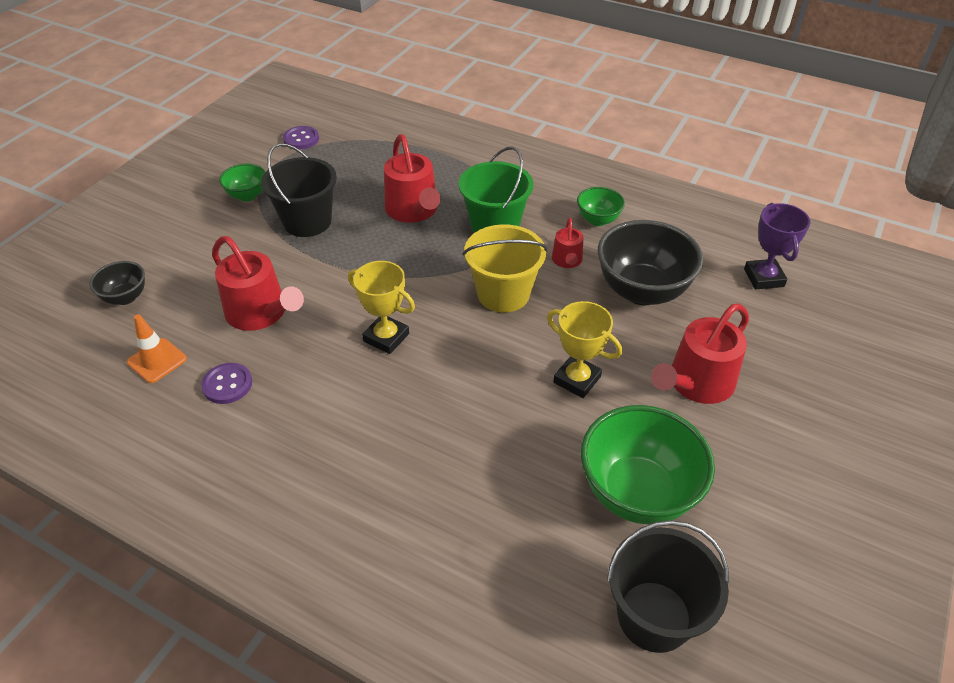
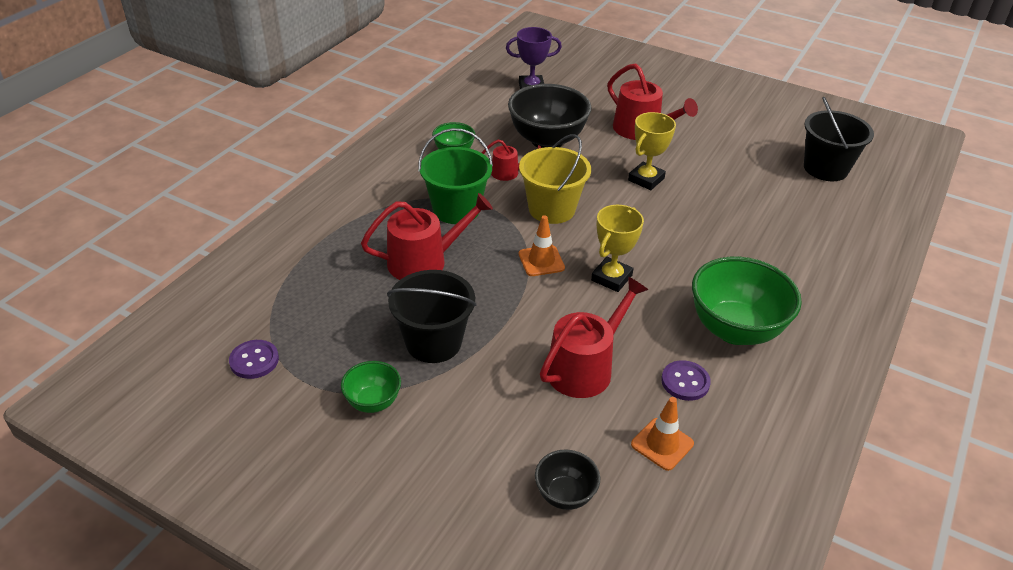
camera: 90 degrees left, 5 degrees down
(414, 285) = (541, 261): none -> orange traffic cone
(637, 493) = (741, 164): green bowl -> green bowl (735, 330)

